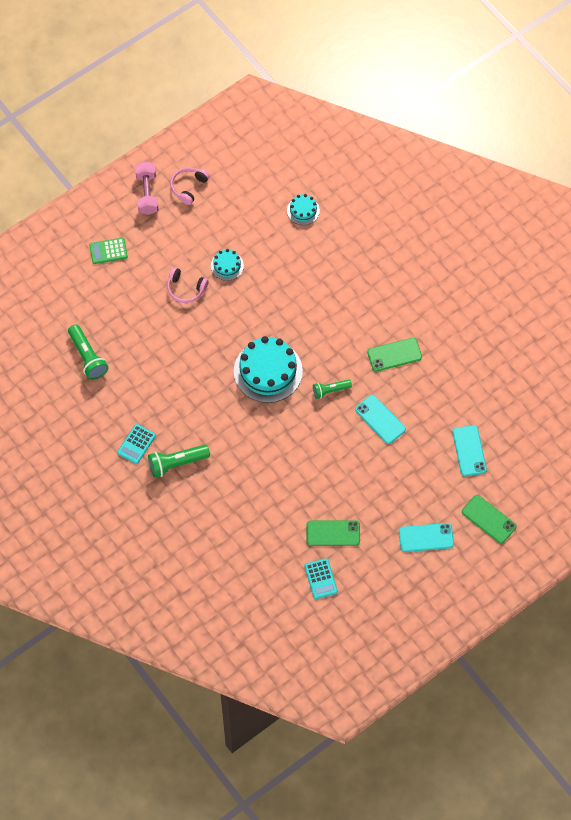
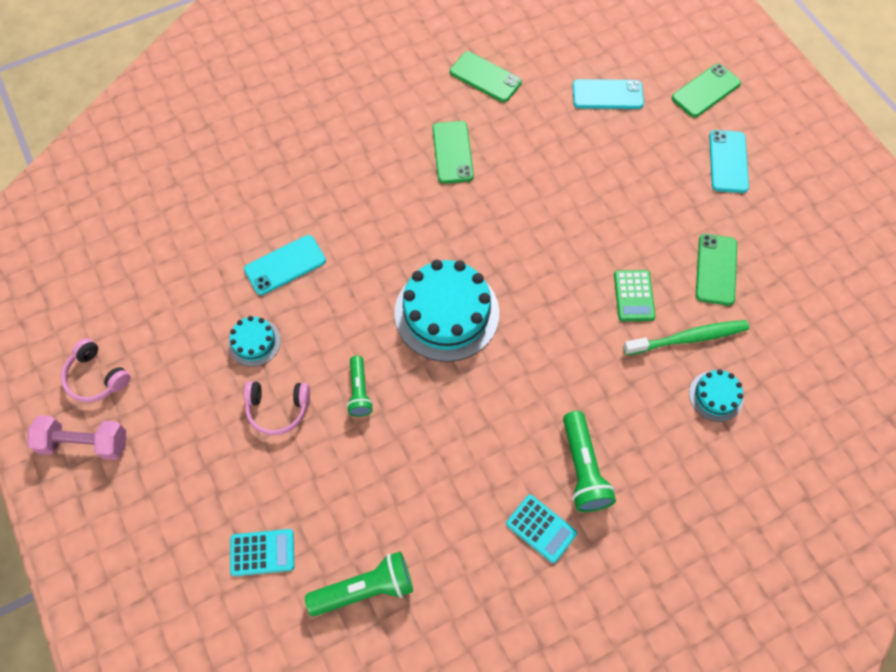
camera: 80 degrees left, 0 degrees up
(108, 251) = (172, 523): green calculator -> green calculator (633, 296)
(186, 289) = (278, 409): pink headphones -> pink headphones turned 60 degrees clockwise
(277, 518) = (688, 338): none -> green toothbrush
(303, 210) = (194, 225): turquoise cake -> turquoise cake (716, 396)
(320, 579) = (785, 296): turquoise calculator -> turquoise calculator (262, 552)
(330, 390) = (493, 237): green flashlight -> green flashlight (359, 391)
(380, 419) = (547, 184): turquoise phone -> turquoise phone (285, 265)
(466, 366) = (485, 77): none -> green phone

